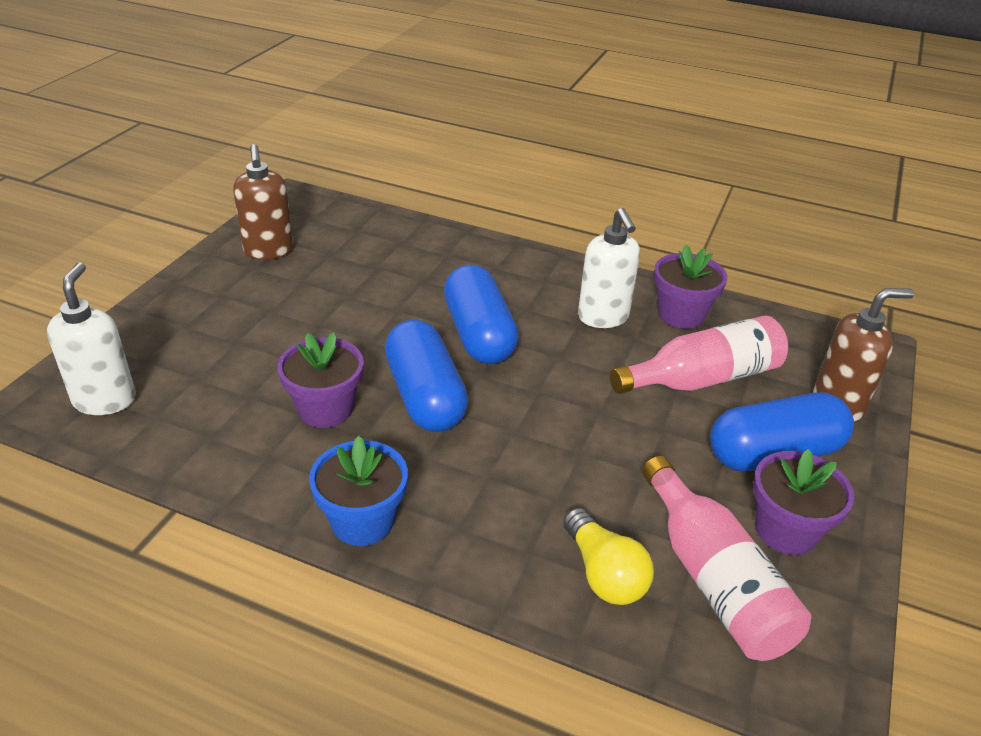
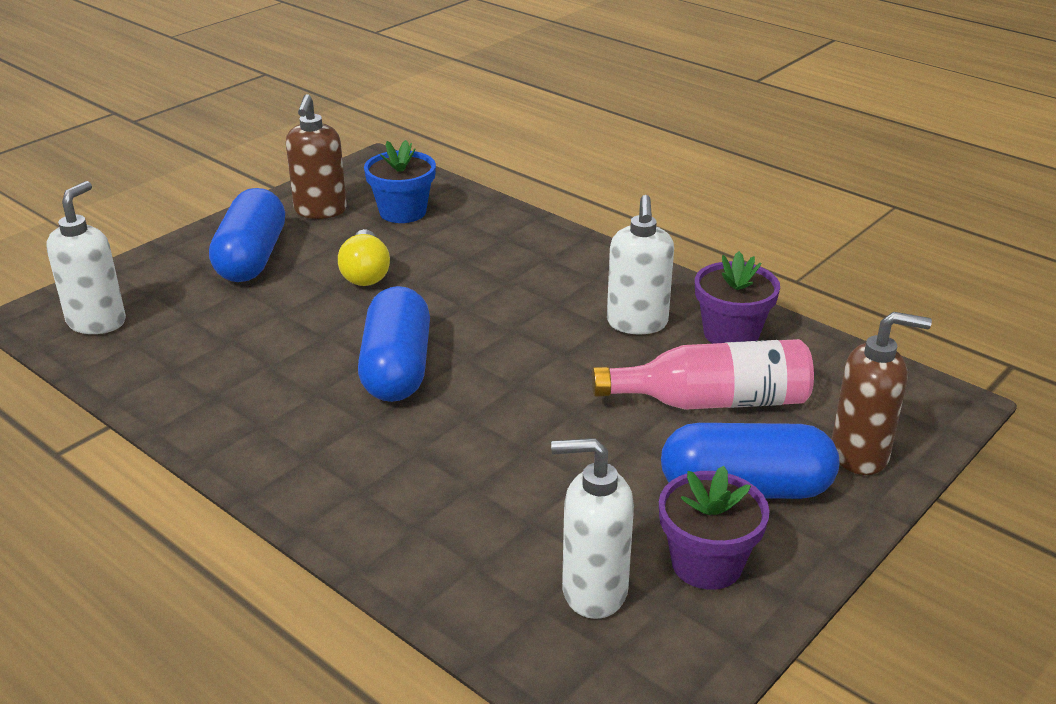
camera: 20 degrees right, 5 degrees down
(325, 409) = (292, 363): purple flower pot -> none
(362, 521) = (270, 467): blue flower pot -> blue flower pot (403, 212)
(479, 334) = (488, 320): blue capsule -> blue capsule (252, 258)
(603, 573) = (479, 561): yellow light bulb -> yellow light bulb (365, 273)
(714, 579) = (593, 591): pink bottle -> white soap dispenser

